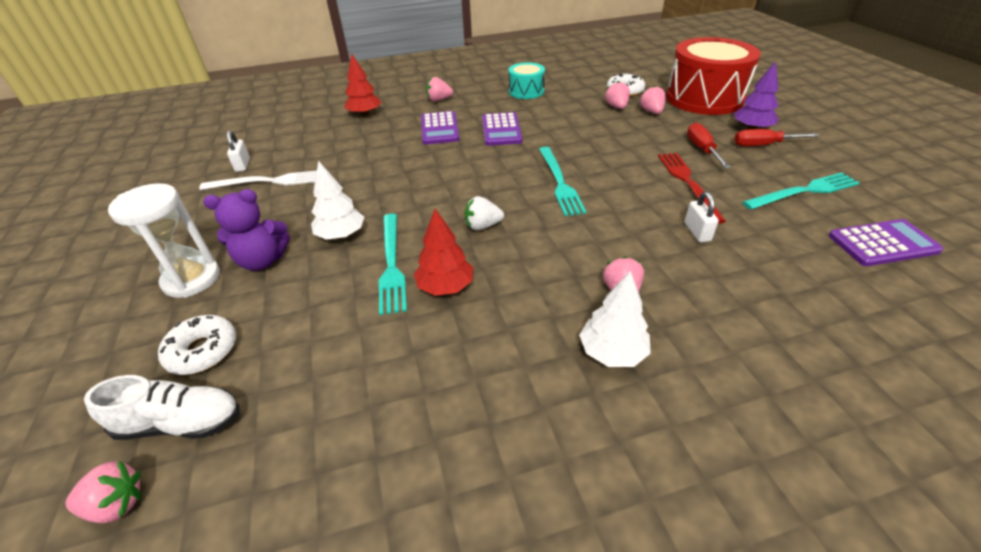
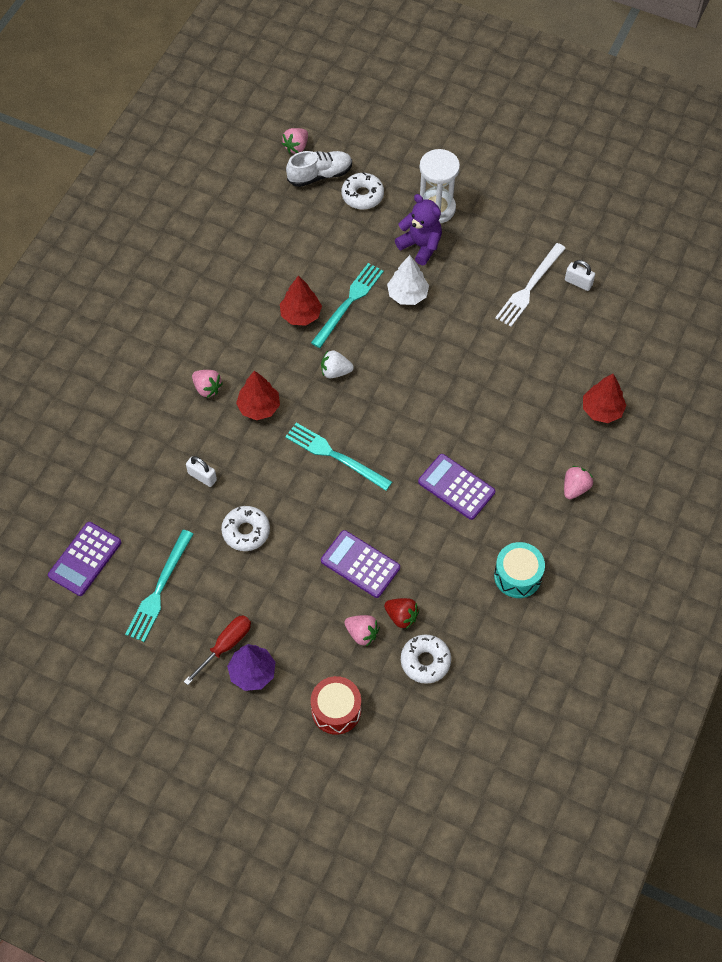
camera: 130 degrees right, 20 degrees up
(181, 423) = (320, 175): white shoe -> white shoe turned 150 degrees counterclockwise
(262, 260) = (420, 246): purple teddy bear -> purple teddy bear turned 105 degrees clockwise
(391, 264) = (348, 303): turquoise fork -> turquoise fork turned 90 degrees clockwise
(439, 128) = (508, 445): purple calculator -> purple calculator (360, 564)
(482, 226) = (335, 371): white strawberry -> white strawberry turned 120 degrees counterclockwise
(584, 245) = (259, 407): none -> red tree
(612, 352) = (181, 348): white tree -> none
(616, 107) = (401, 616): pink strawberry -> red strawberry
(688, 183) = (246, 531): red fork -> white donut
(702, 149) = (269, 595): red screwdriver -> none
(704, 98) = (336, 710): red drum -> red drum, size x0.51

